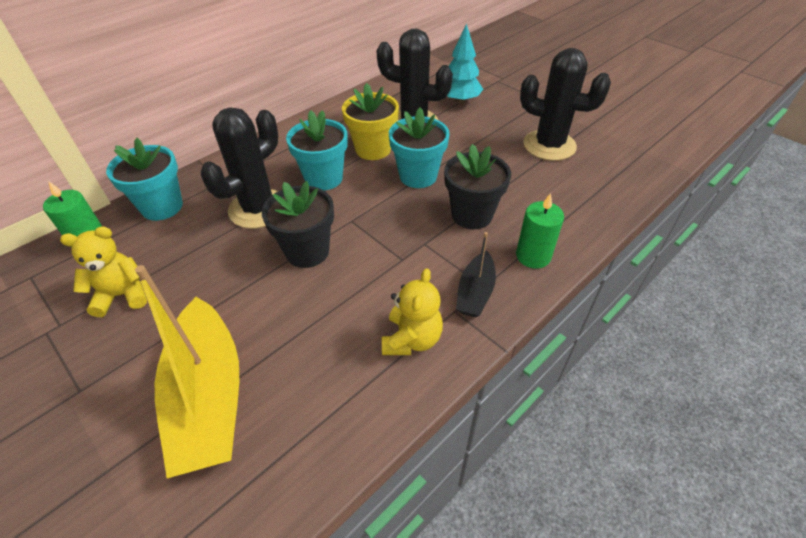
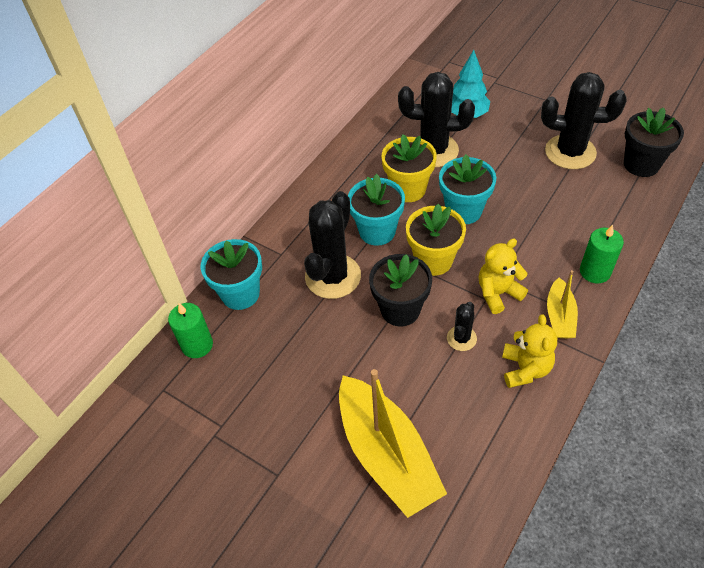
camera: 10 degrees left, 5 degrees up
(122, 295) = (259, 387): yellow teddy bear -> yellow teddy bear (498, 293)
(356, 292) = (461, 338): none -> black cactus
(365, 213) = (433, 260): none -> yellow flower pot
(472, 215) = (528, 242): black flower pot -> black flower pot (641, 164)
(475, 292) = (560, 316): black boat -> yellow boat

